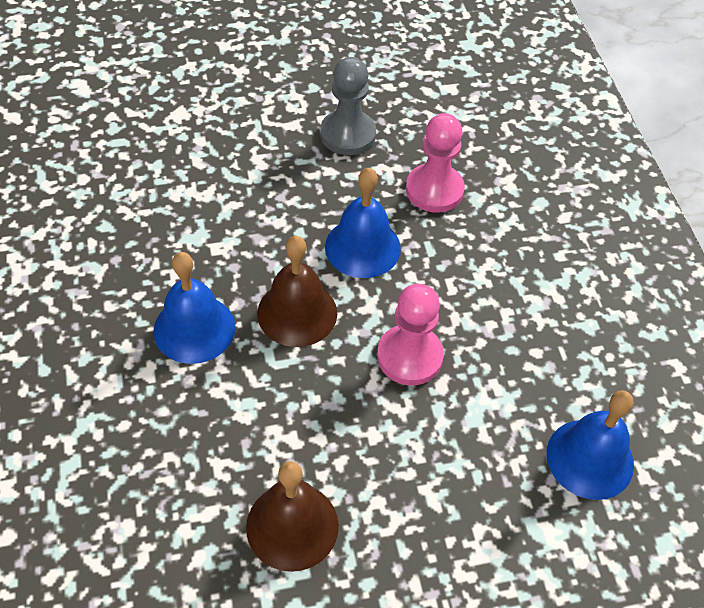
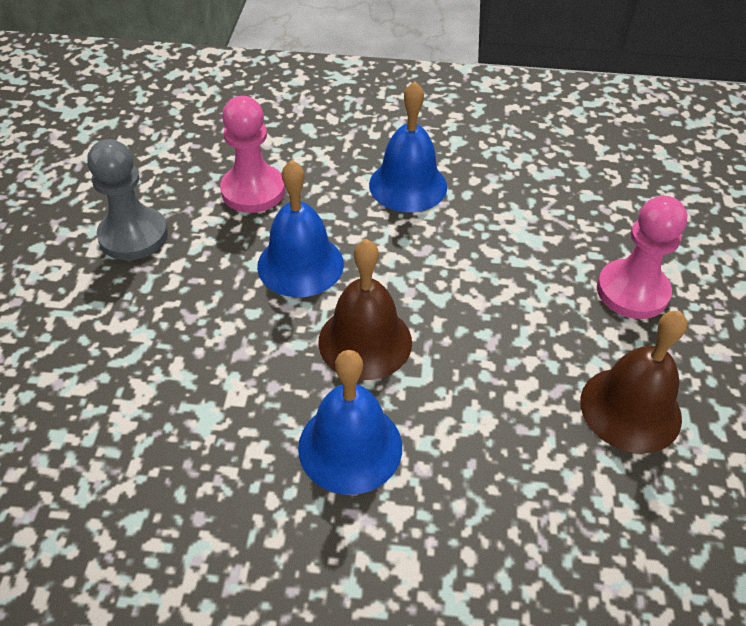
camera: 70 degrees left, 5 degrees down
(409, 356) = (452, 265): pink pawn -> pink pawn (632, 291)
(590, 458) = (590, 181): blue bell -> blue bell (408, 185)

